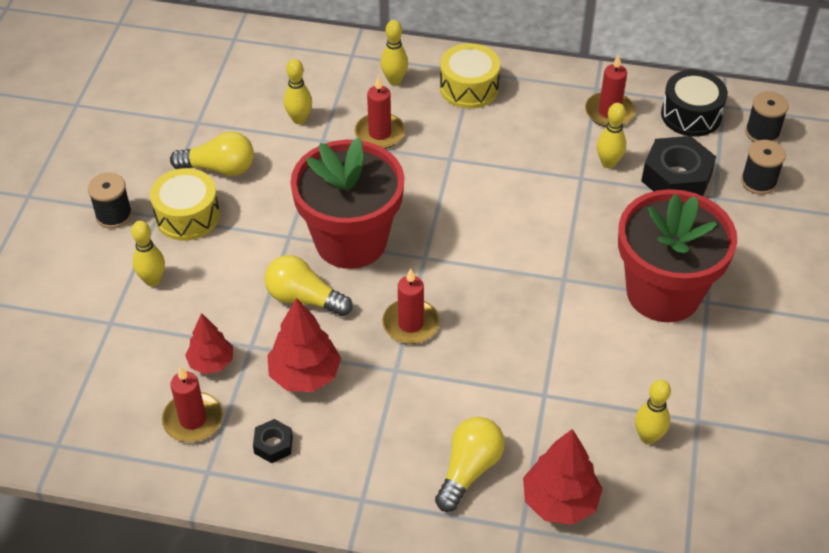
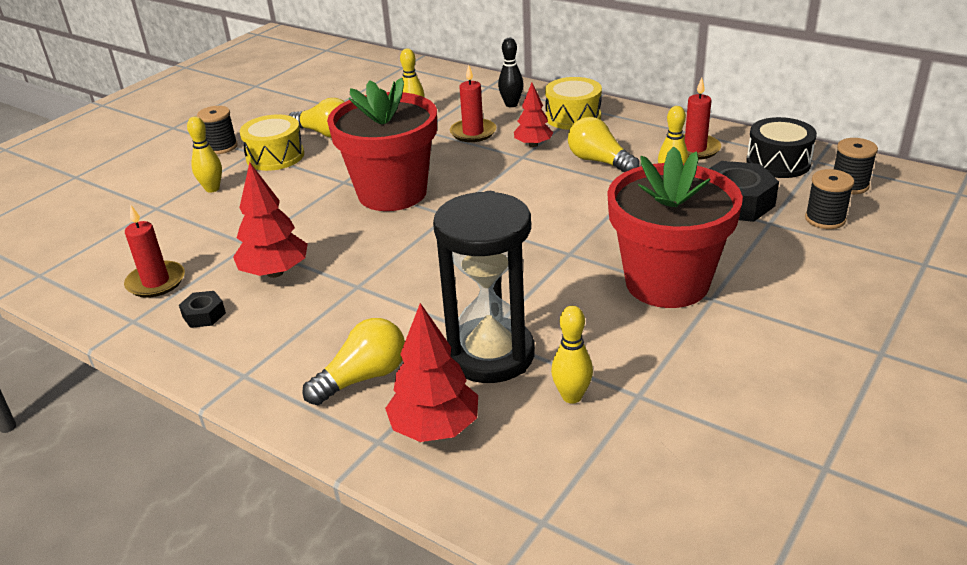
camera: 25 degrees right, 15 degrees down
(211, 362) = (207, 248): red tree -> red tree (533, 145)
(304, 298) = (320, 222): yellow light bulb -> yellow light bulb (599, 161)
(394, 80) = (511, 104): yellow bowling pin -> black bowling pin
(410, 324) = (398, 257): red candle -> none
(561, 414) = (491, 354): none -> black hourglass

